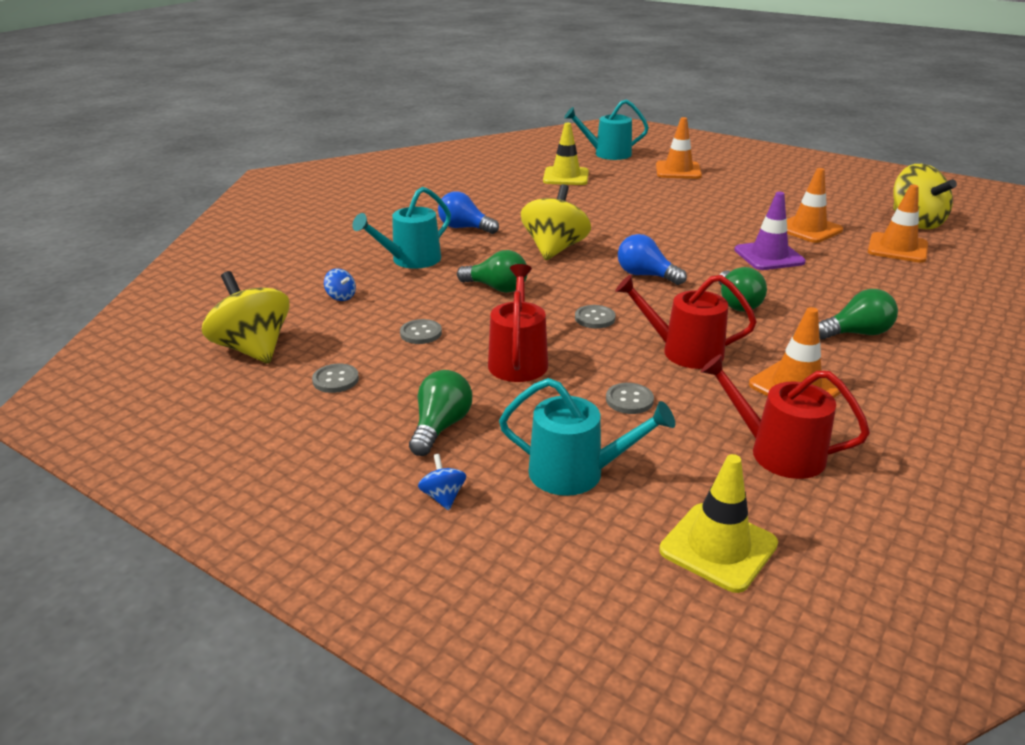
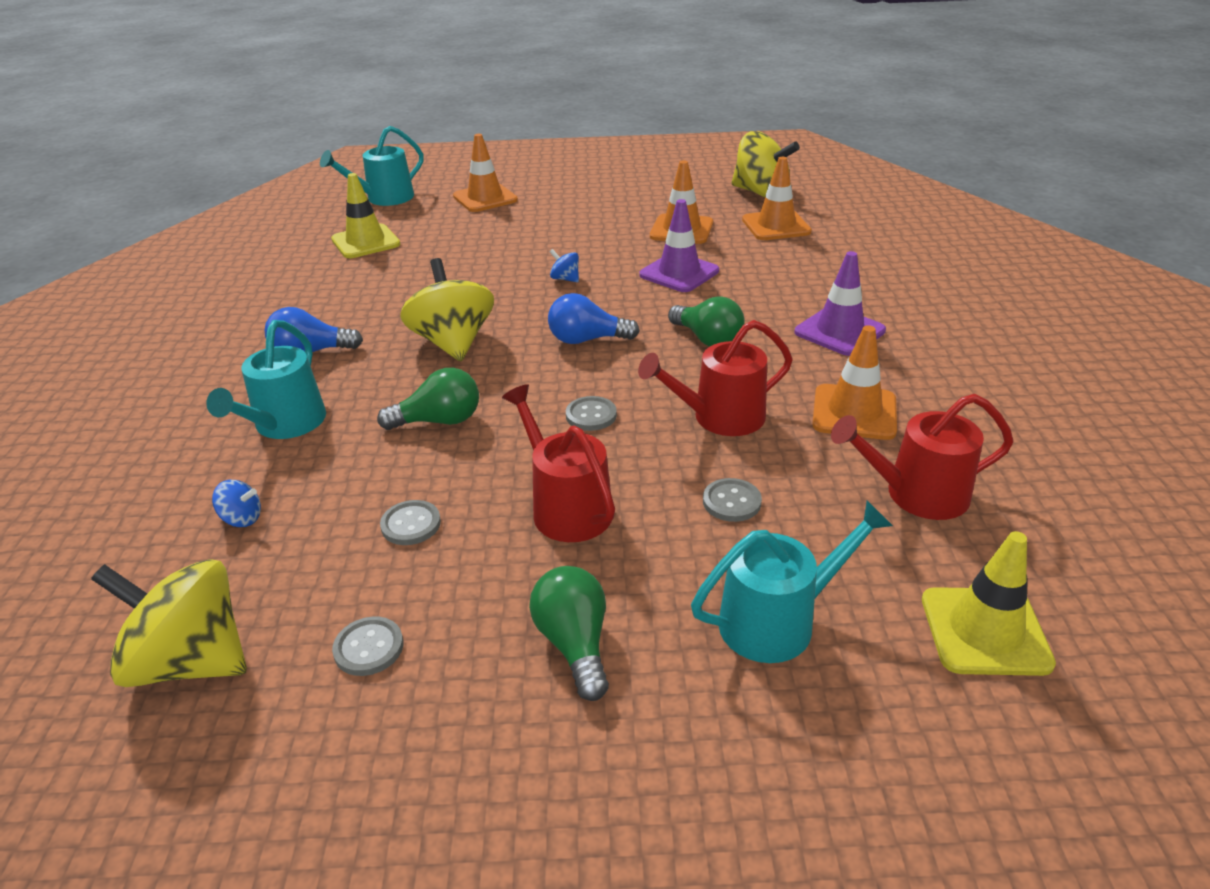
camera: 35 degrees left, 5 degrees up
(443, 497) = (679, 738): blue spinning top -> blue spinning top (565, 279)
(856, 333) = (839, 331): green light bulb -> purple traffic cone

